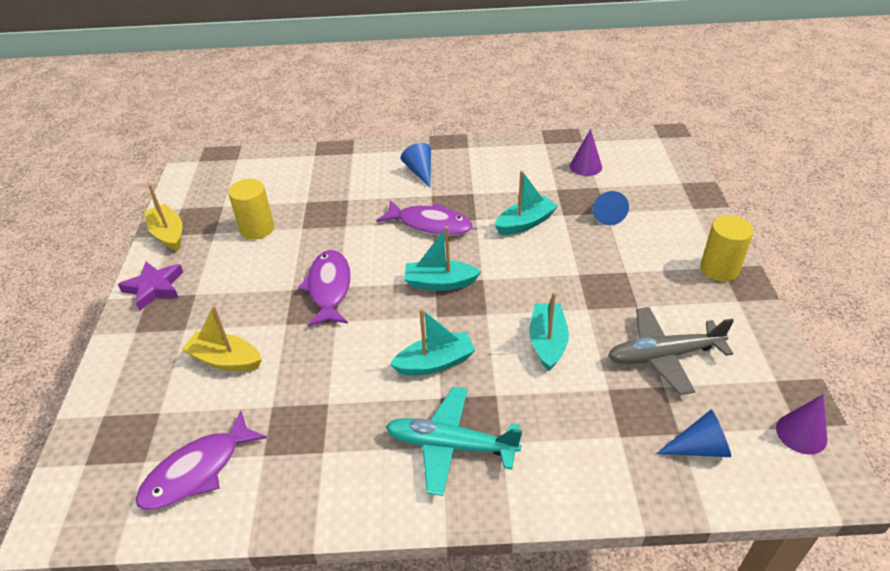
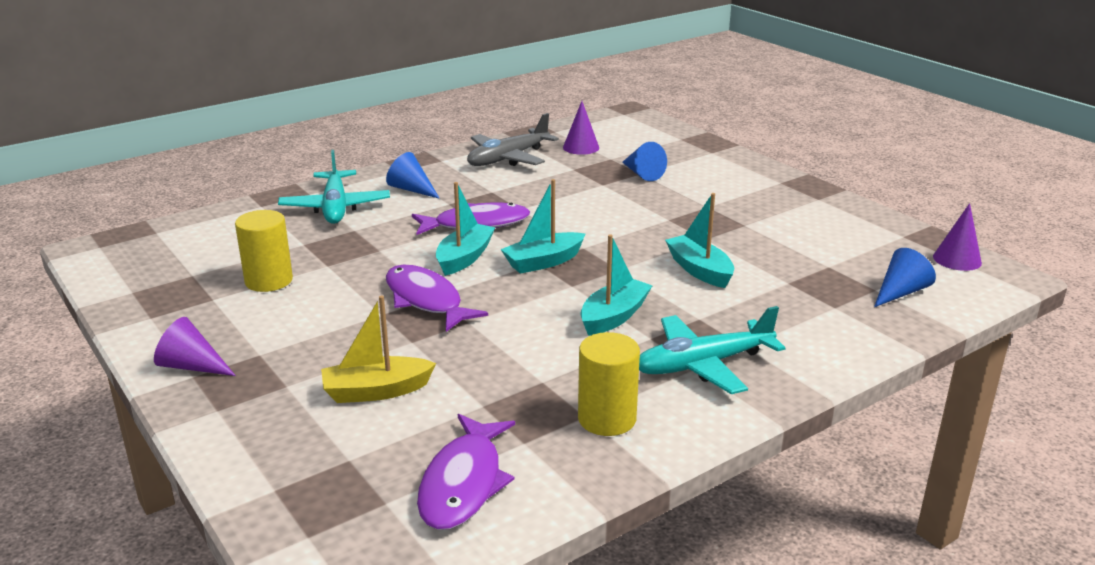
camera: 35 degrees left, 15 degrees down
(154, 288) = (192, 366): purple star -> purple cone
(168, 234) = (145, 318): yellow boat -> none
(356, 172) = (335, 207): none -> turquoise plane
(525, 223) = (574, 199): turquoise boat -> turquoise boat (464, 258)
(663, 356) = (805, 248): grey plane -> grey plane (508, 158)
(719, 269) = (780, 184): yellow cylinder -> yellow cylinder (607, 419)

